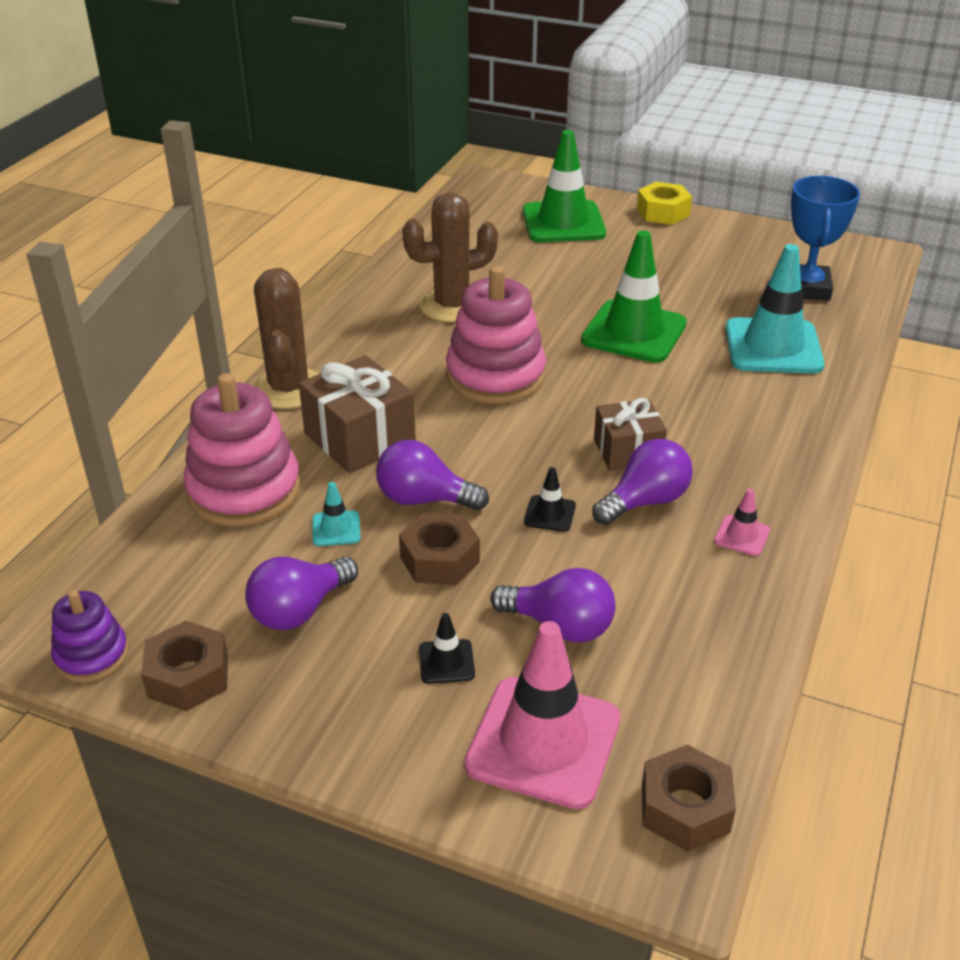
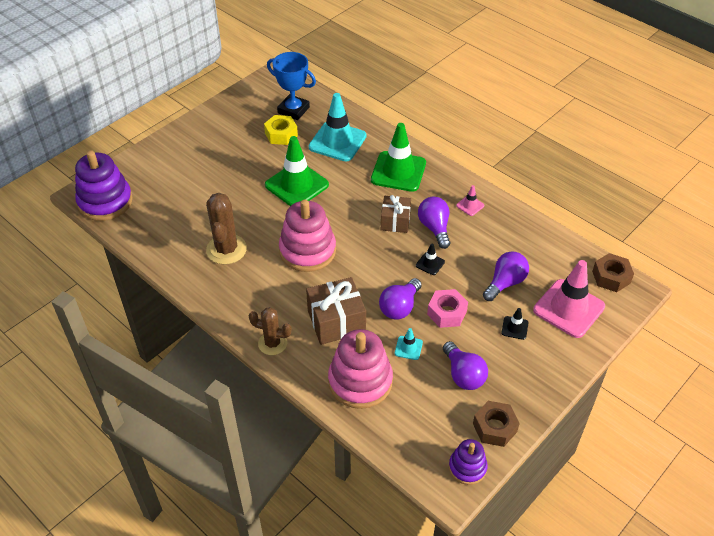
camera: 70 degrees left, 10 degrees up
(288, 389) = (272, 343): brown cactus -> brown cactus, size x0.66
(439, 559) = (446, 313): brown nut -> pink nut
(480, 198) = (105, 202): none -> purple stacking toy
(563, 223) = (164, 175): green traffic cone -> green traffic cone (398, 171)
(662, 212) = (181, 131): yellow nut -> yellow nut (281, 134)

